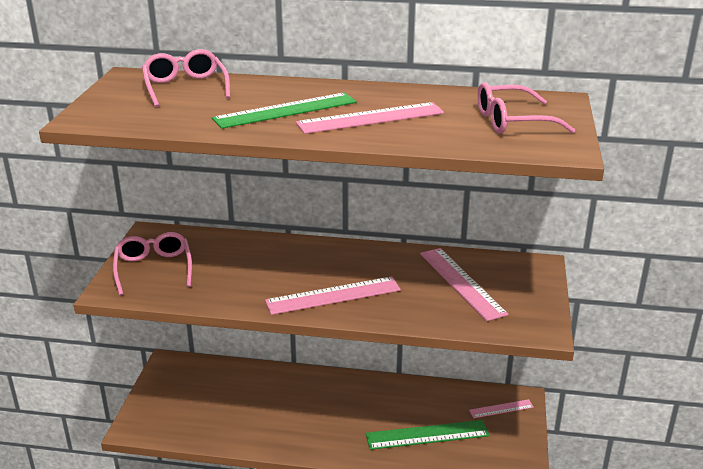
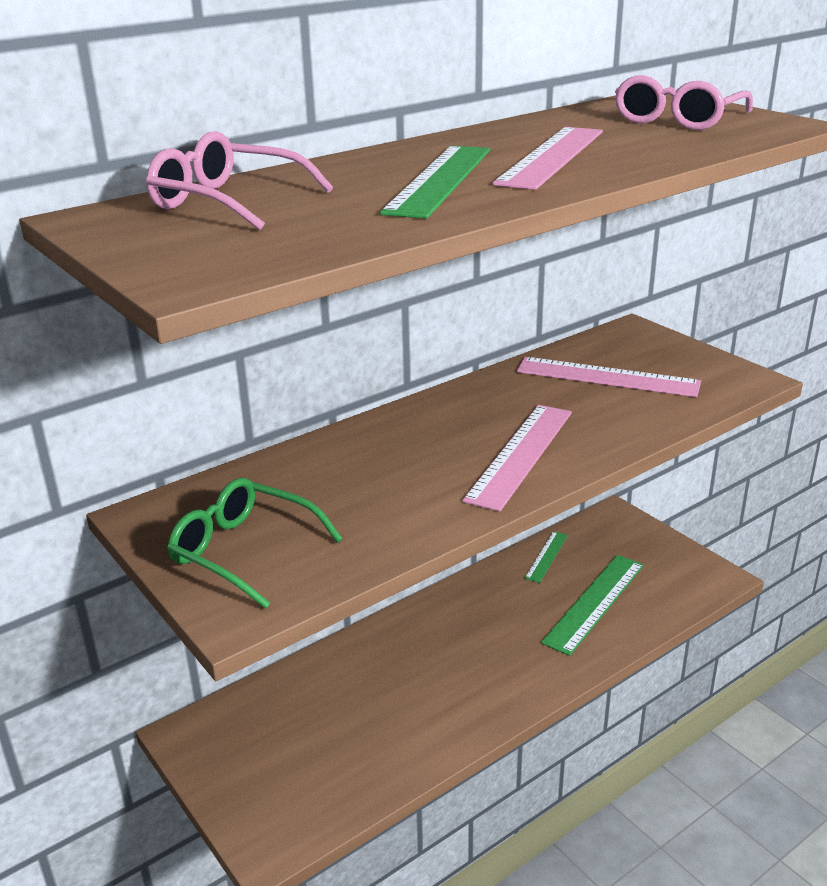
camera: 45 degrees left, 0 degrees up
(154, 269) = (244, 551): pink glasses -> green glasses
(442, 394) = (546, 556): none -> green ruler
(501, 409) = (613, 535): pink ruler -> none

